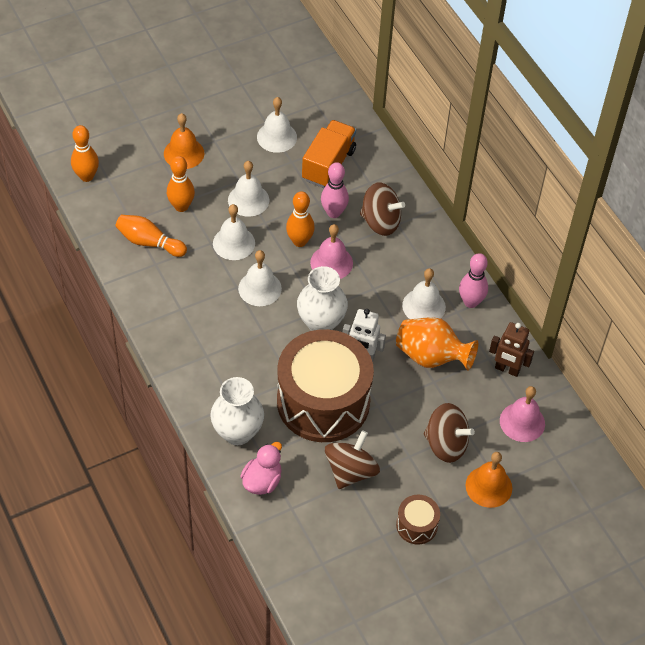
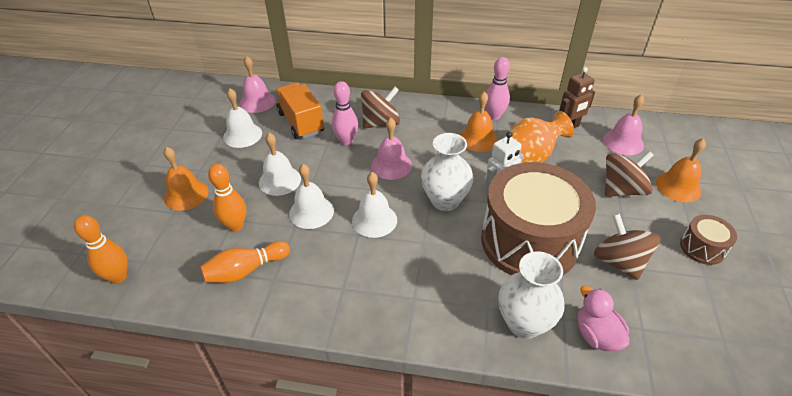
camera: 50 degrees left, 10 degrees down
(299, 241) = (352, 172): orange bowling pin -> none
(327, 114) = (257, 102): none -> pink bell
(424, 306) = (478, 139): white bell -> orange bell

